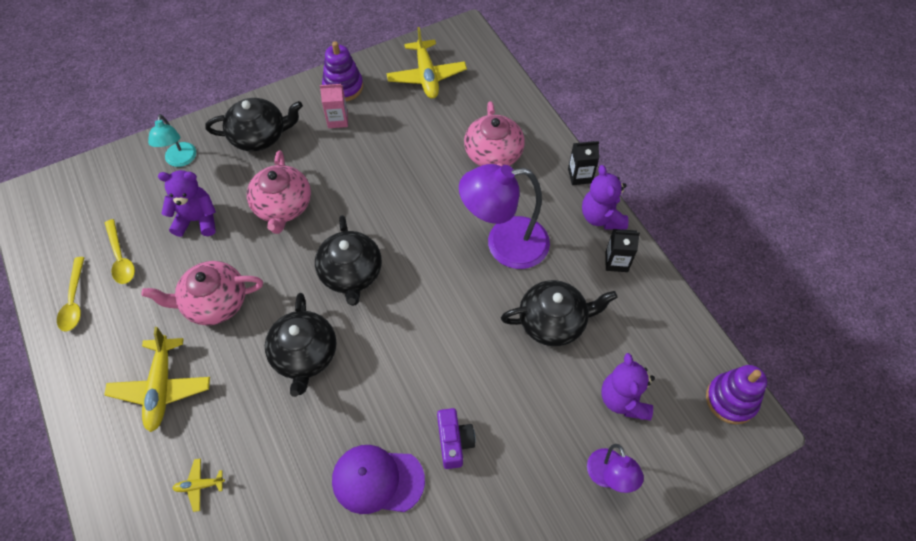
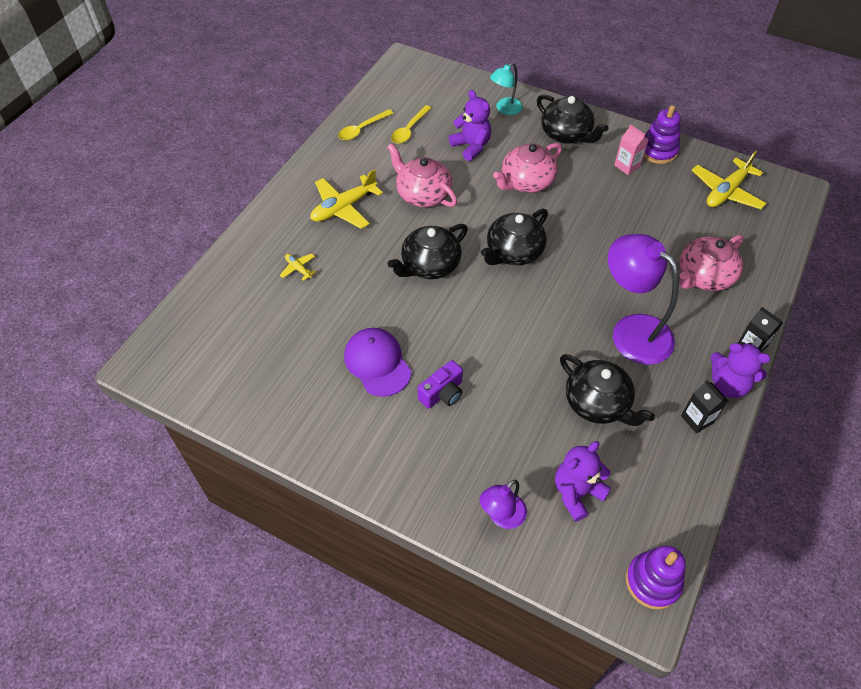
camera: 55 degrees right, 5 degrees down
(601, 217) = (728, 384): purple teddy bear -> purple teddy bear turned 105 degrees counterclockwise

